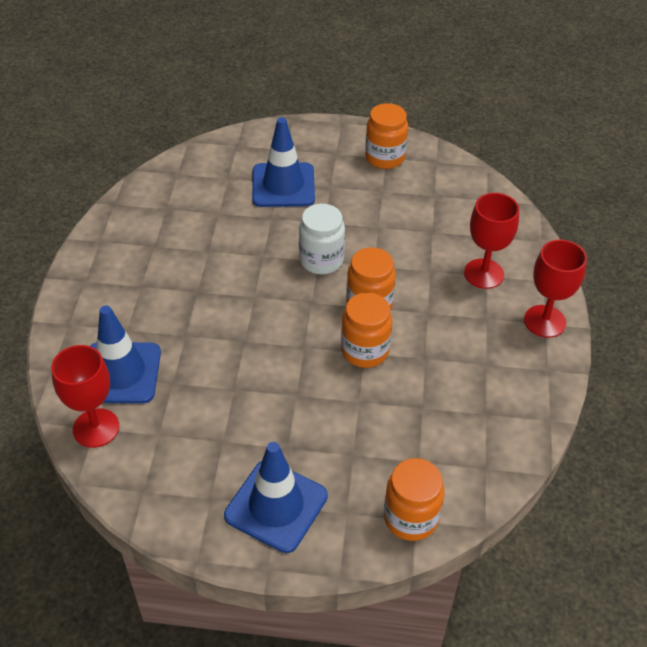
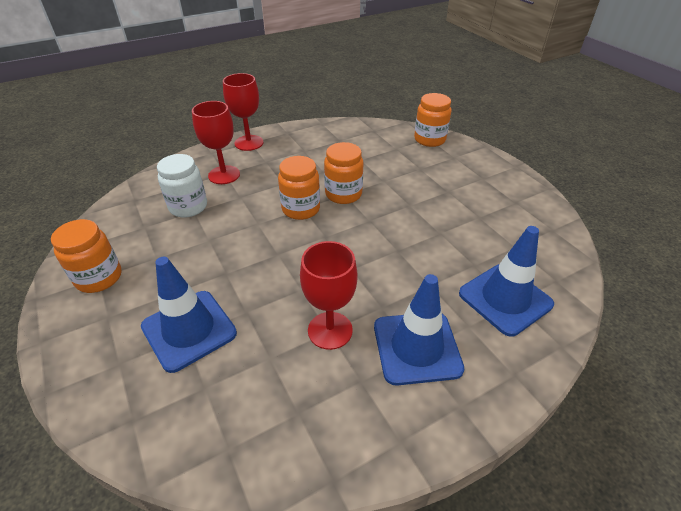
camera: 125 degrees left, 5 degrees down
(96, 428) = (556, 280): red goblet -> red goblet (330, 330)
(276, 506) = (484, 178): blue traffic cone -> blue traffic cone (416, 347)
(321, 260) = (276, 252): white jar -> white jar (188, 207)

